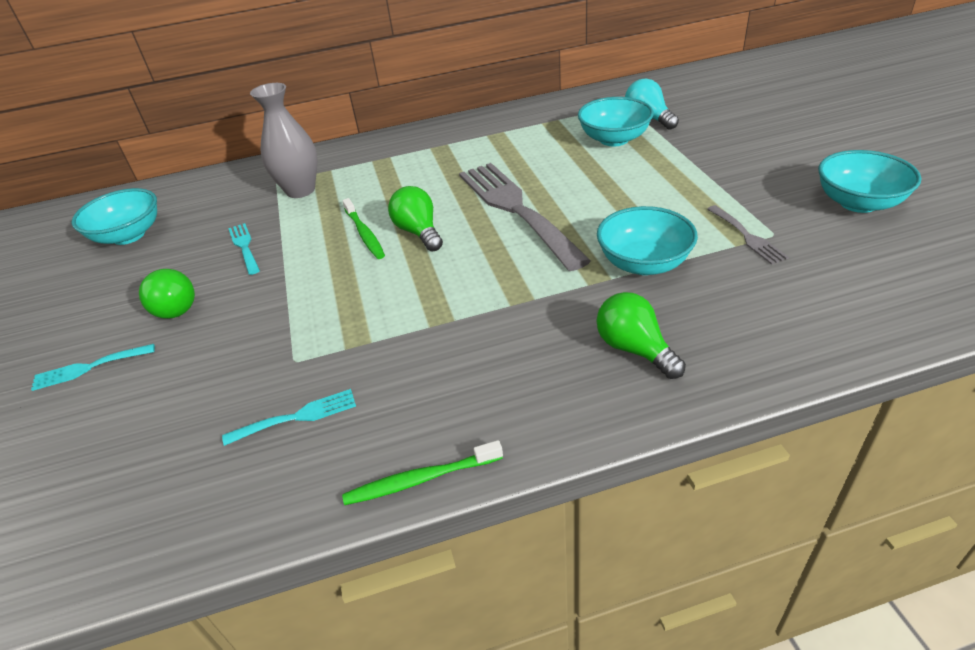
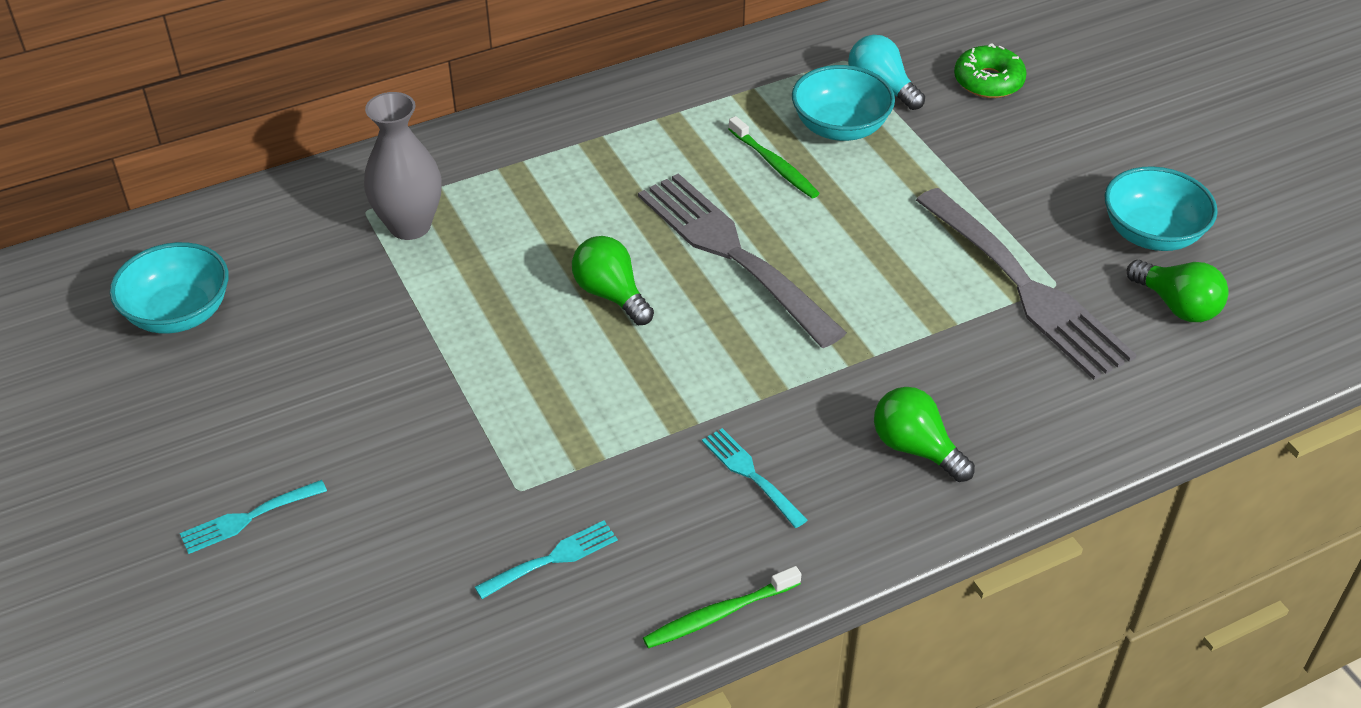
camera: 15 degrees left, 5 degrees up
(174, 306) = (317, 424): green light bulb -> green light bulb (1177, 306)
(244, 246) = (370, 326): turquoise fork -> turquoise fork (750, 474)
(364, 234) = (536, 300): green toothbrush -> green toothbrush (774, 165)
(643, 263) = (909, 332): turquoise bowl -> none
(728, 114) = (988, 81): none -> green donut
(747, 236) = (1026, 288): grey fork -> grey fork, size x2.24

